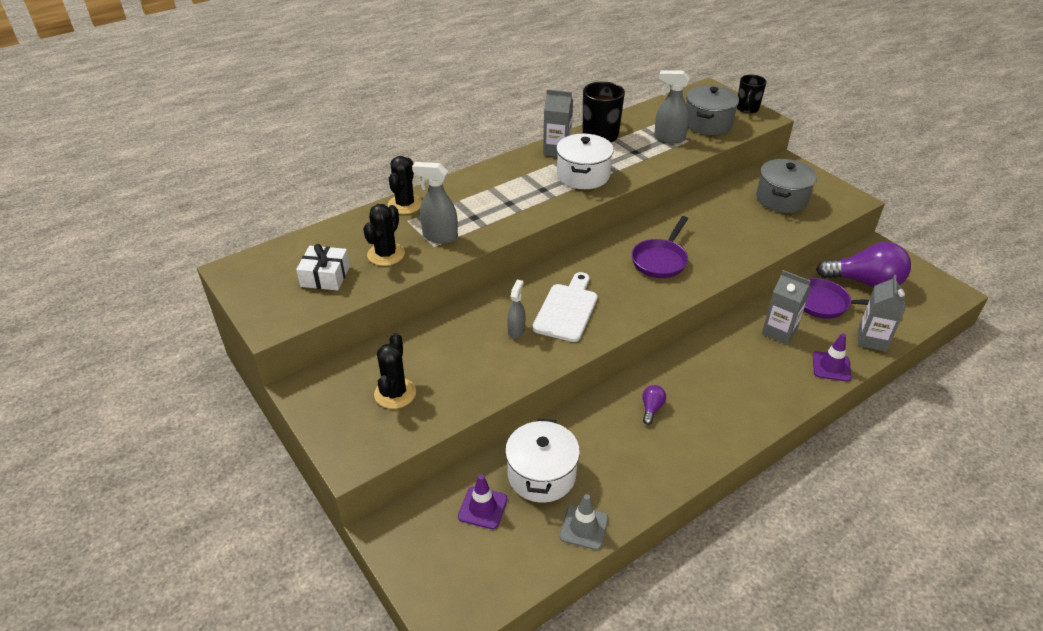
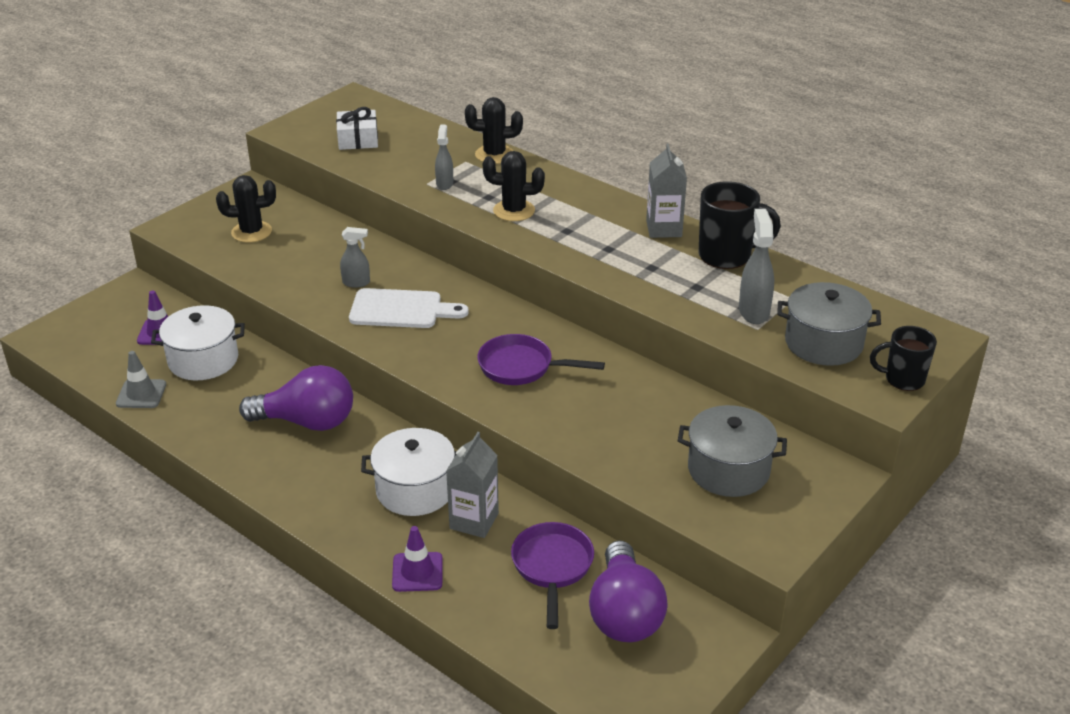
camera: 75 degrees right, 5 degrees down
(386, 254) = (403, 161): black cactus -> black cactus (514, 211)
(439, 236) = (444, 184): grey spray bottle -> grey spray bottle, size x0.65
(583, 175) = (614, 254): white pot -> white pot (415, 490)
(651, 408) = (307, 422): purple light bulb -> purple light bulb, size x2.36
(872, 339) = (487, 616): grey carton -> none

